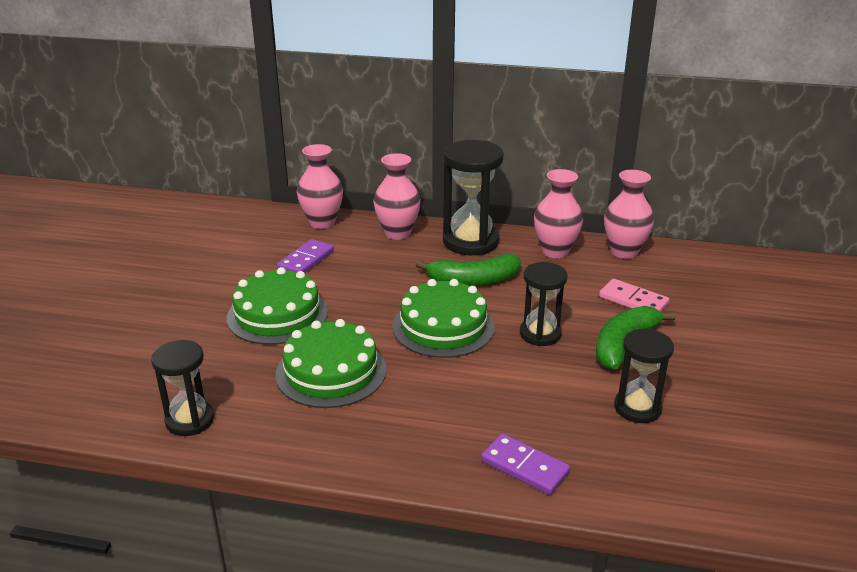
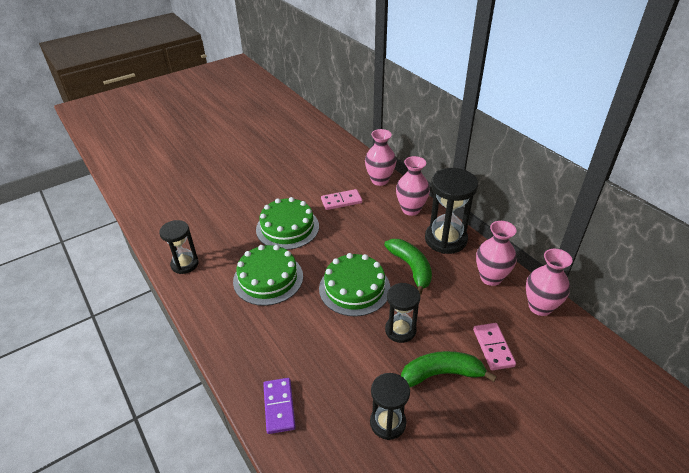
camera: 45 degrees right, 10 degrees up
(306, 260) = (341, 201): purple domino -> pink domino
(473, 280) = (411, 268): green banana -> green banana turned 150 degrees counterclockwise

